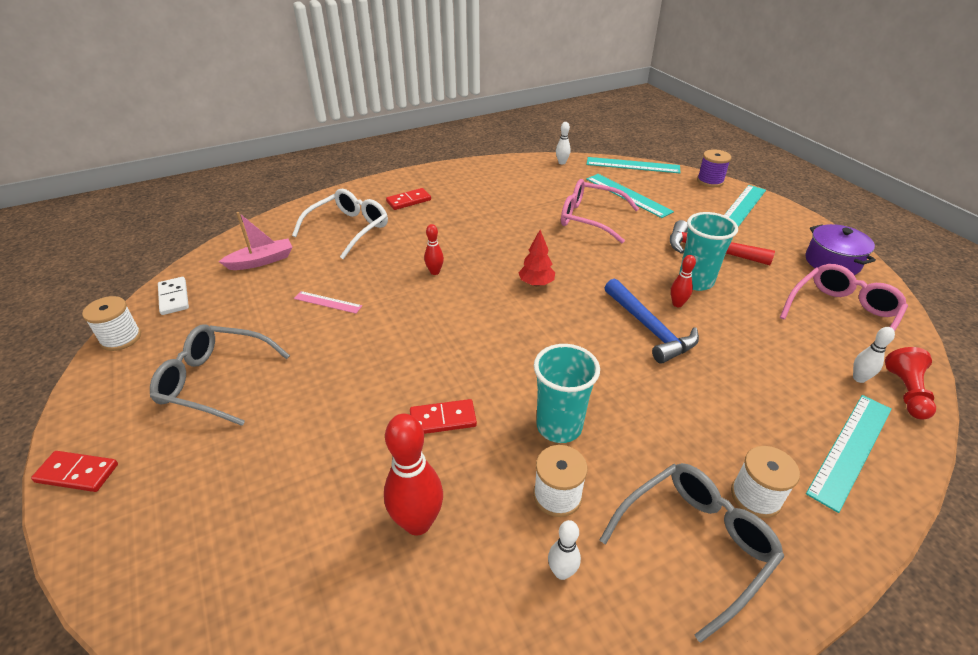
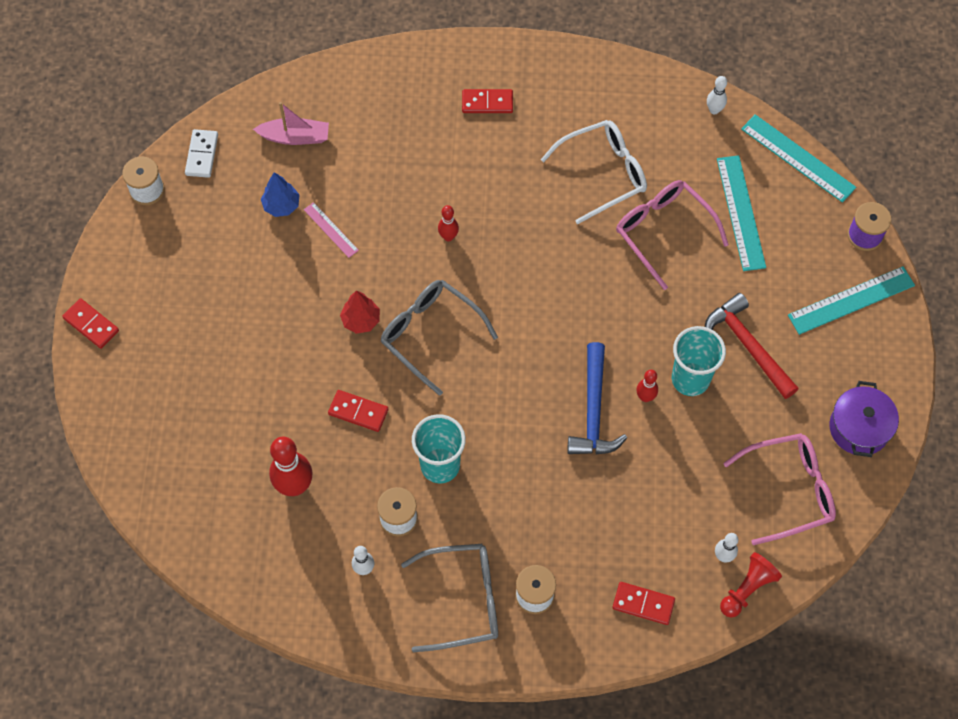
camera: 30 degrees right, 25 degrees up
(215, 381) = (206, 281): grey glasses -> grey glasses (430, 334)
(271, 303) = (281, 205): none -> blue tree
(348, 229) = (399, 124): white glasses -> white glasses (603, 173)
(536, 283) = (533, 302): red tree -> red tree (361, 320)
(851, 449) = (643, 604): turquoise ruler -> red domino

